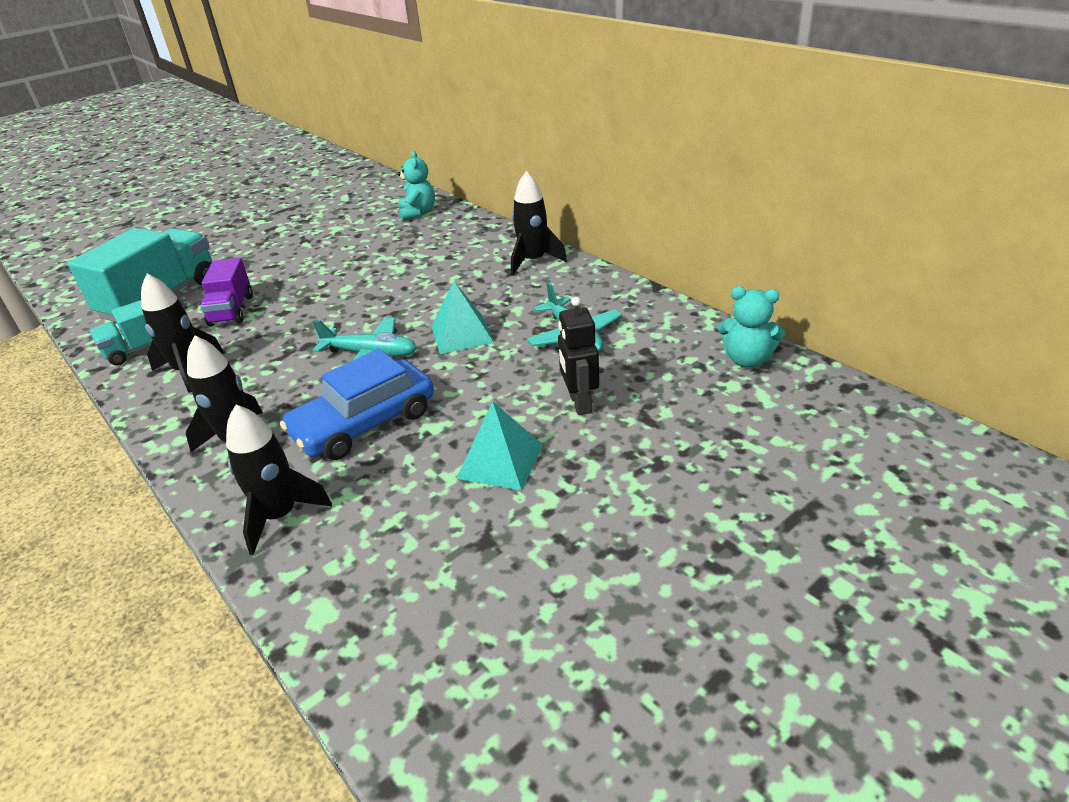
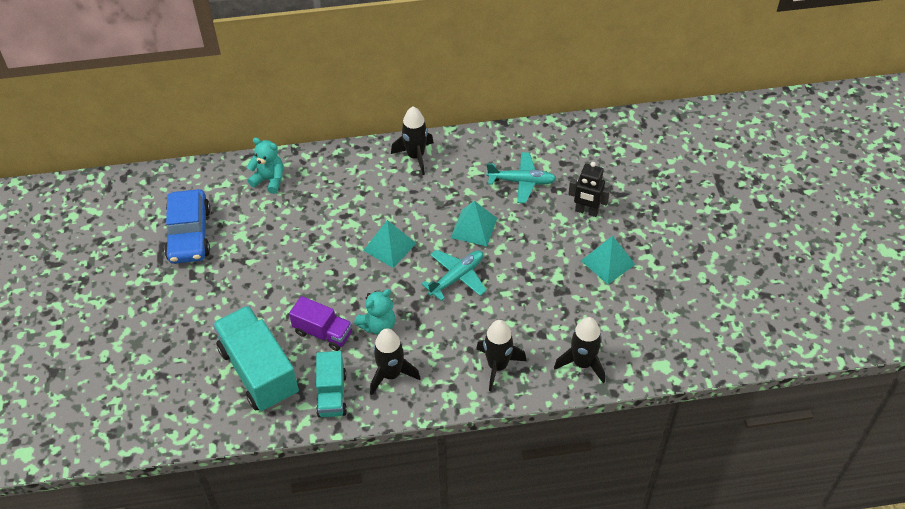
camera: 60 degrees left, 15 degrees up
(364, 423) = (529, 304): blue car -> blue car (189, 234)
(384, 298) = (389, 247): none -> turquoise pyramid
(747, 359) = (604, 132): turquoise teddy bear -> turquoise teddy bear (378, 325)

